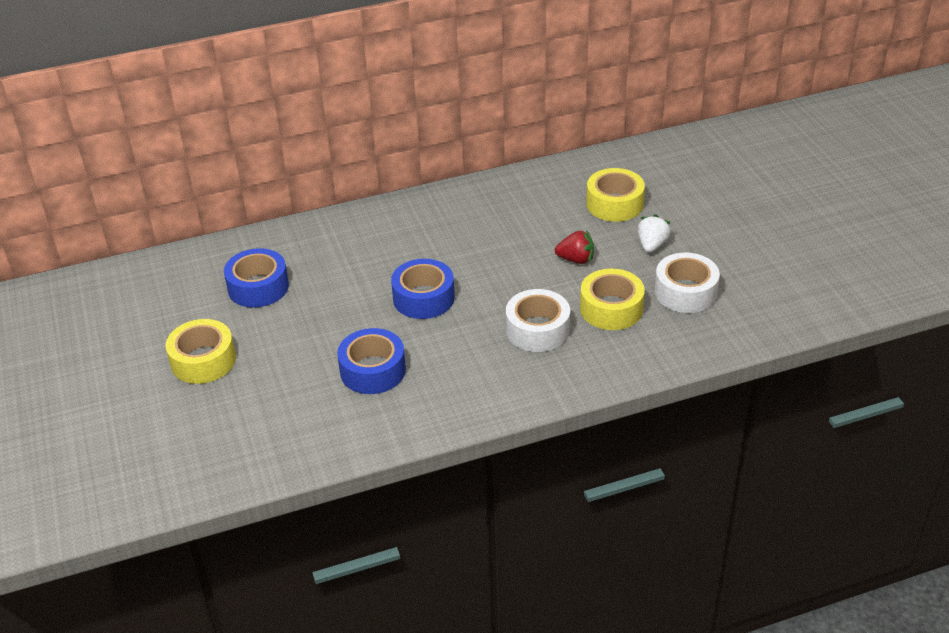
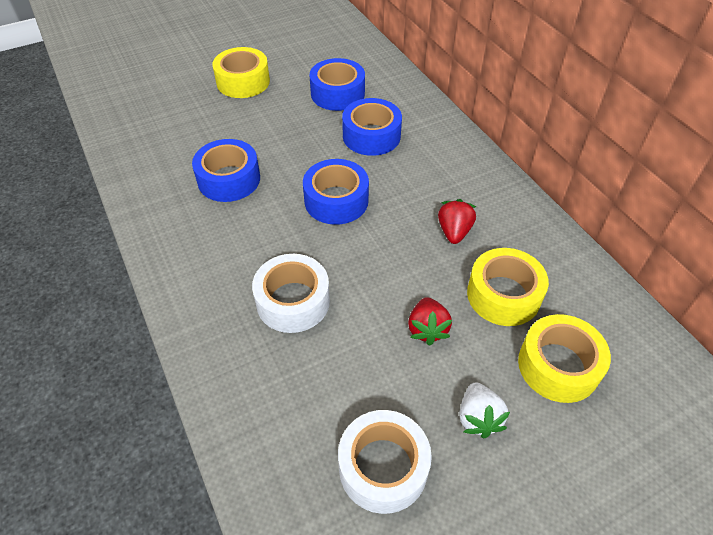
camera: 80 degrees right, 10 degrees up
(338, 269) = (371, 136): none -> blue tape
(479, 233) = (454, 232): none -> red strawberry
(611, 309) = (337, 374): yellow tape -> yellow tape (503, 295)
(652, 245) = (478, 418): white strawberry -> white strawberry turned 75 degrees clockwise

